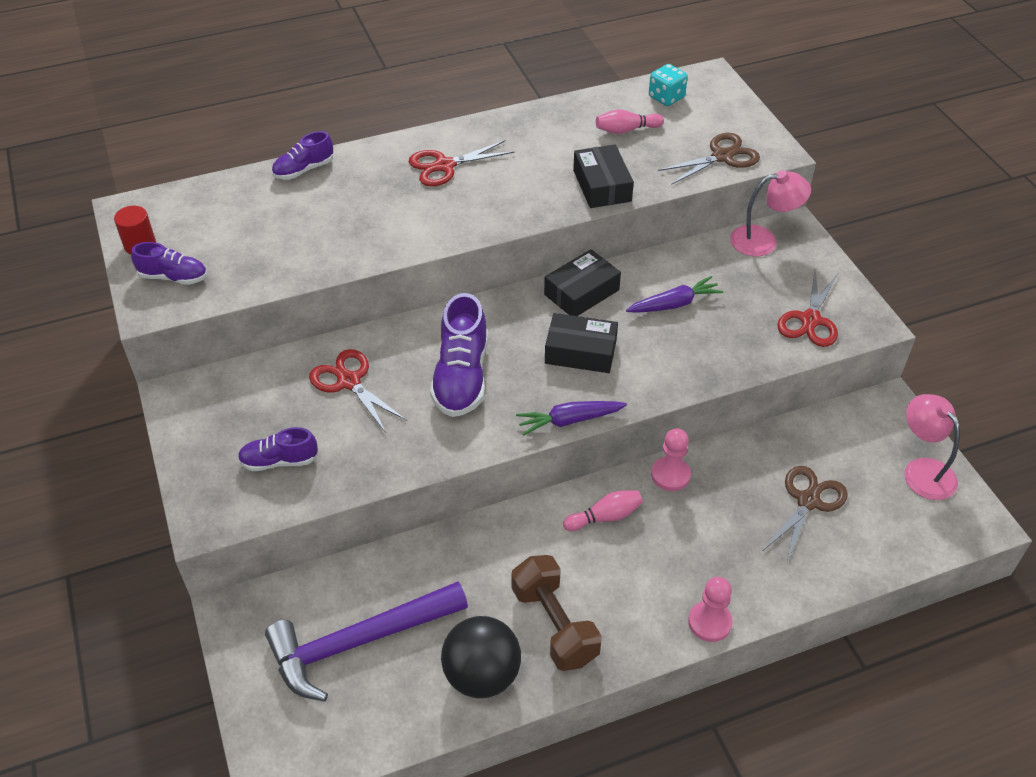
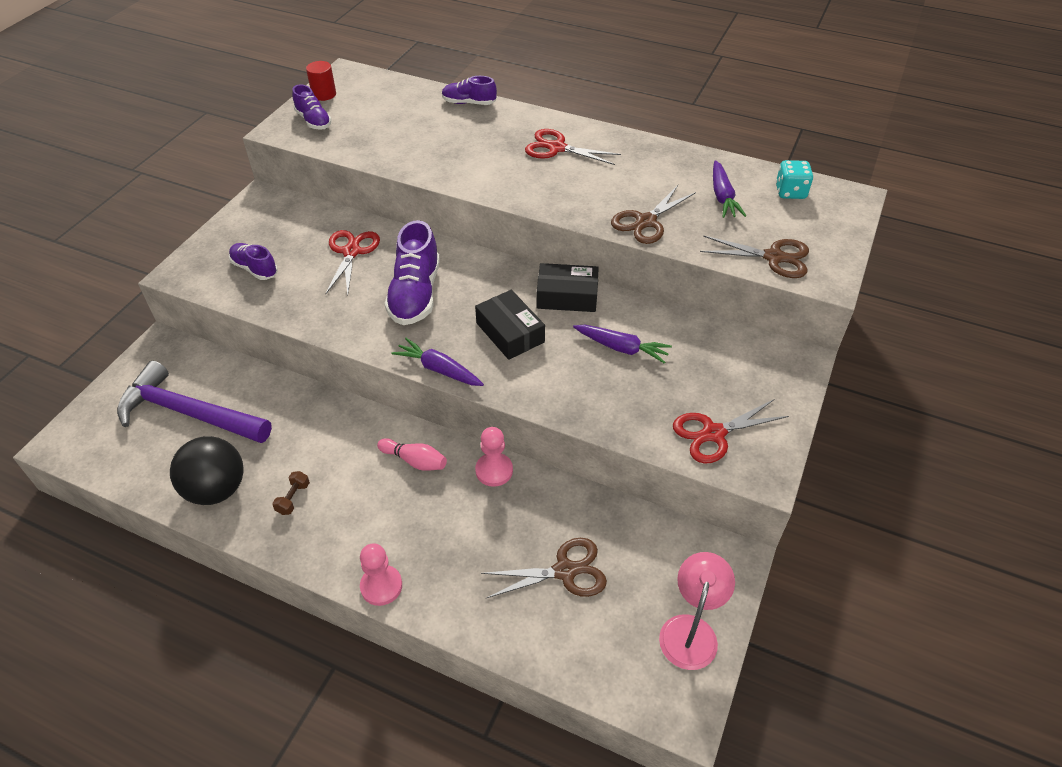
camera: 45 degrees right, 0 degrees up
(461, 377) = (415, 294): purple shoe -> purple shoe turned 45 degrees counterclockwise
(554, 625) = (293, 498): brown dumbbell -> brown dumbbell, size x0.43
(602, 186) = (646, 222): black box -> brown scissors
(626, 130) = (722, 196): pink bowling pin -> purple carrot
(763, 240) = (760, 352): pink lamp -> none

